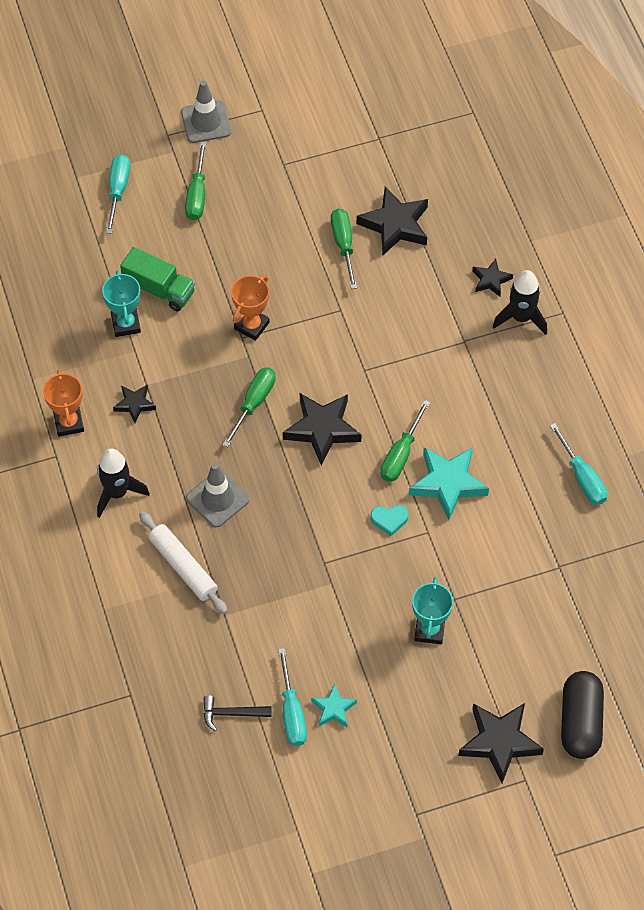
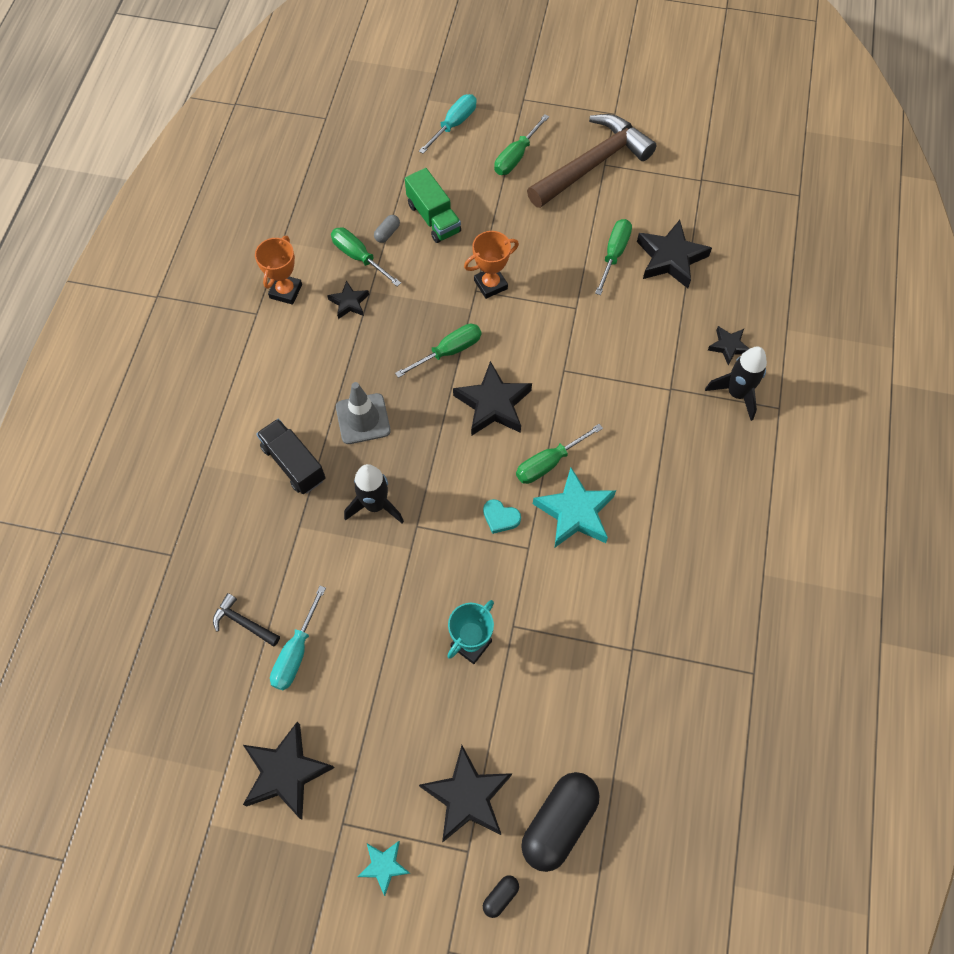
camera: 30 degrees right, 5 degrees up
(114, 359) = (358, 257): none -> green screwdriver
(117, 493) = (283, 370): black rocket -> black rocket (375, 505)
(126, 324) = (387, 233): turquoise trophy -> grey capsule
(183, 566) = (293, 463): white rolling pin -> black truck
(206, 122) = (561, 103): grey traffic cone -> none
(272, 169) = (592, 164): none -> brown hammer
(333, 709) = (335, 671): turquoise star -> turquoise star (384, 866)
(346, 803) = (286, 772): none -> black star
(569, 796) = (500, 896): none -> black capsule
(582, 478) = (707, 574): turquoise screwdriver -> none

